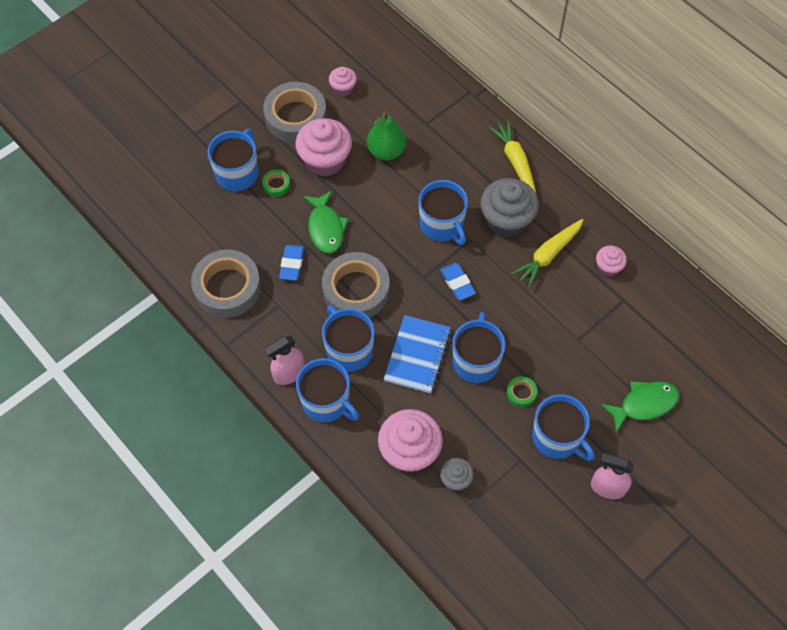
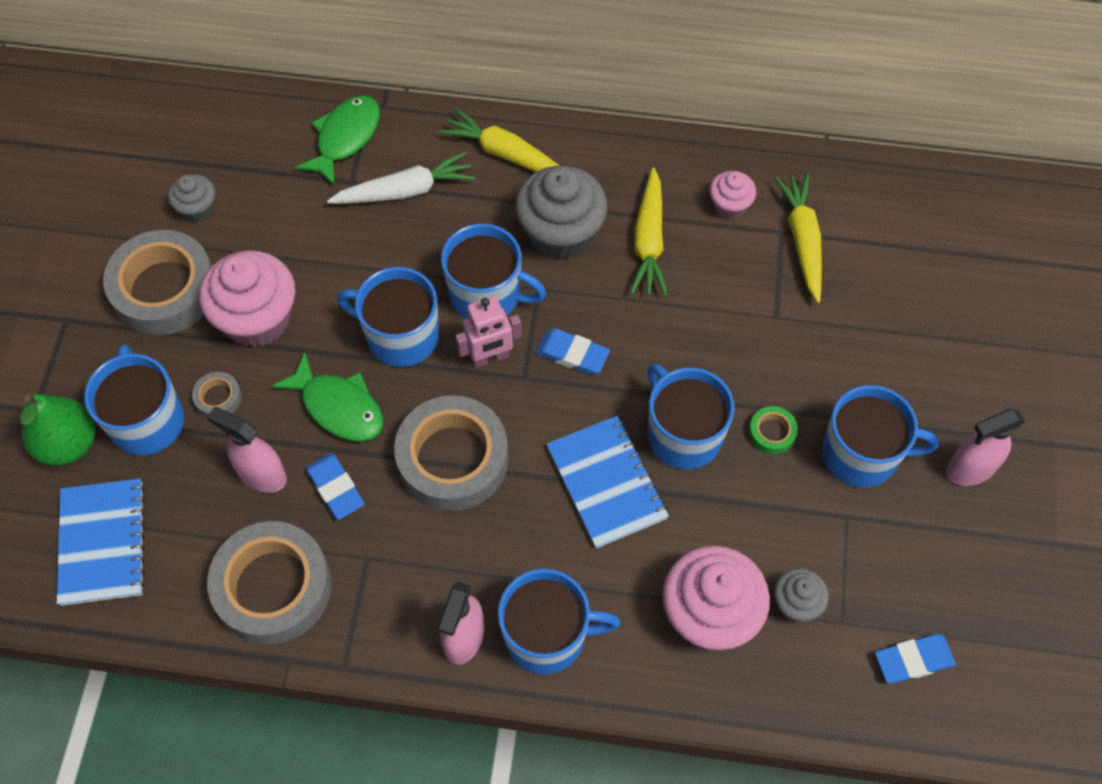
camera: 40 degrees left, 0 degrees up
(174, 214) = (103, 543): none -> blue notebook
(265, 234) = (262, 475): none -> pink spray bottle
(276, 185) = (218, 398): green tape -> grey tape
(343, 88) = (197, 209): pink cupcake -> grey cupcake
(349, 349) = (514, 544): blue mug -> blue mug (400, 336)
(386, 151) = (330, 251): green pear -> green pear (68, 444)
(416, 256) = (490, 358): none -> pink robot
(448, 146) = (405, 191): none -> white carrot
(488, 550) = (913, 660): none -> blue eraser
(630, 312) = (802, 241): none -> yellow carrot
(644, 404) = (917, 338): green fish -> green fish (345, 138)

